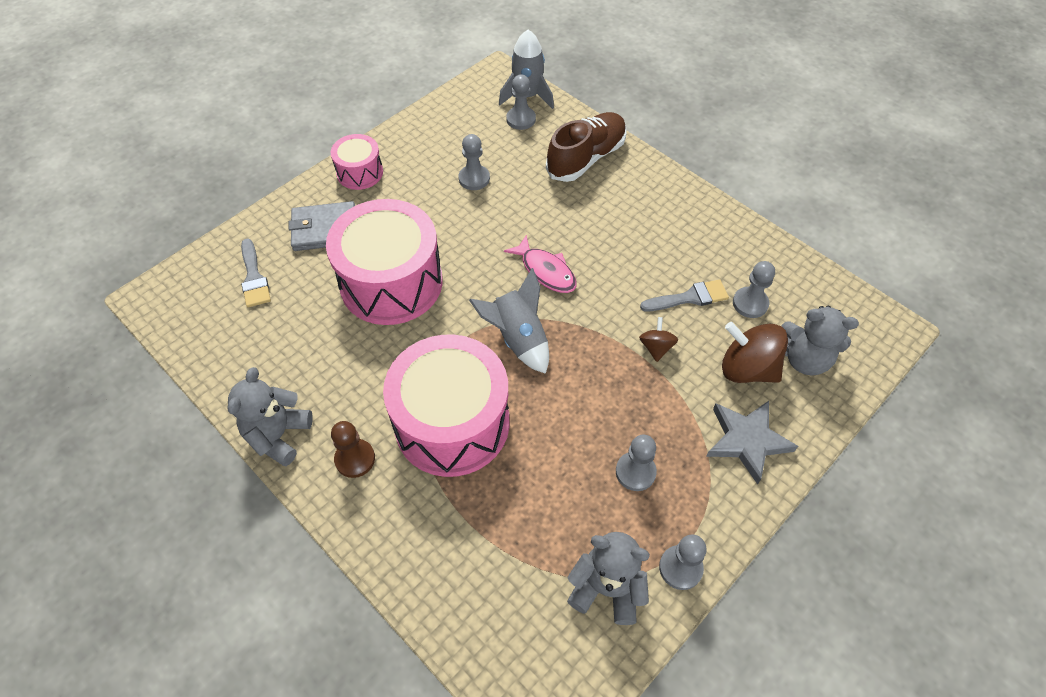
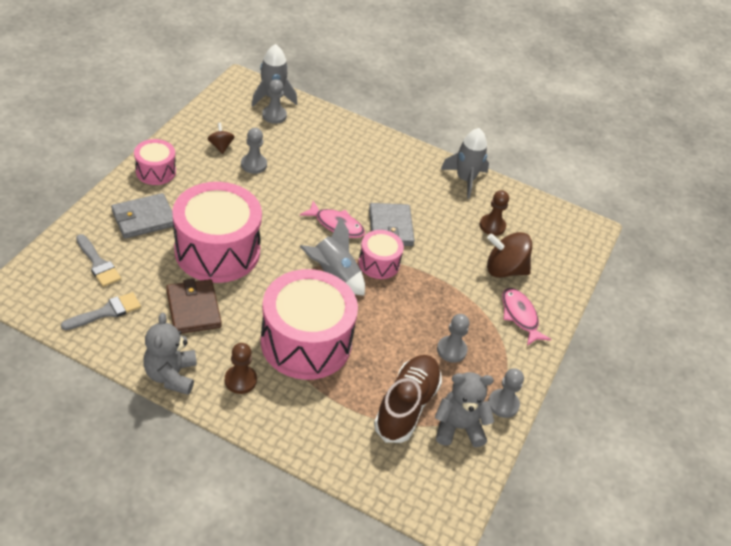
camera: 25 degrees left, 10 degrees down
(336, 353) = (193, 309): none -> brown wallet
(581, 331) = (379, 263): none -> pink drum
(586, 158) = (337, 139): brown shoe -> brown shoe (406, 406)
(613, 284) = (390, 227): none -> grey wallet
(656, 347) = (437, 265): brown spinning top -> brown spinning top (221, 146)
(689, 298) = (448, 228): grey brush -> grey brush (106, 312)
(734, 233) = (465, 179): none -> grey rocket
(747, 441) = (520, 316): grey star -> pink fish
(750, 303) = (492, 226): grey pawn -> brown pawn
(804, 359) = (541, 257): grey teddy bear -> none

